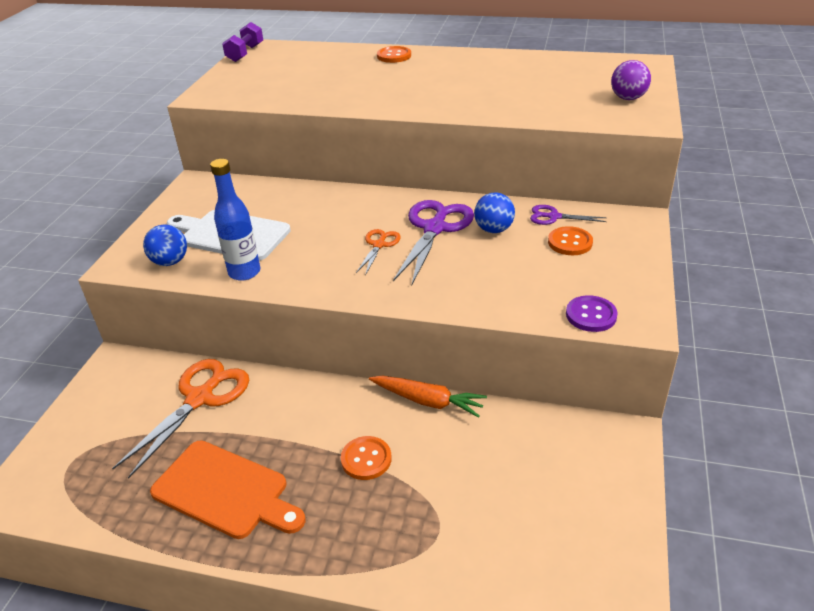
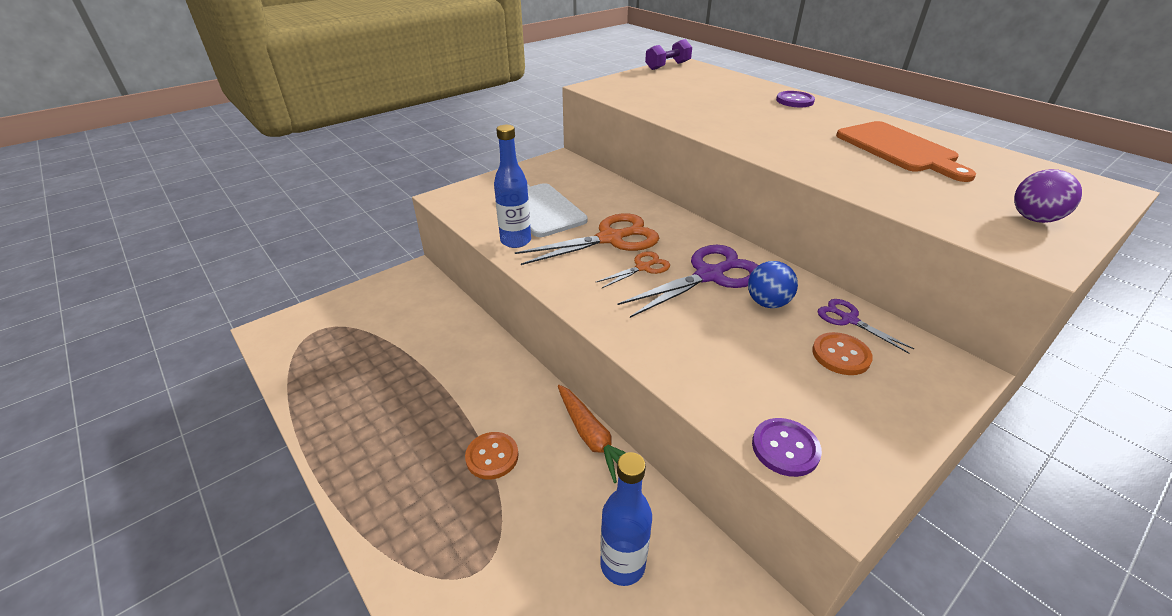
camera: 35 degrees right, 0 degrees up
(170, 262) = (477, 210): blue ball -> none
(200, 398) = (435, 329): orange scissors -> orange scissors (611, 238)
(225, 491) = (376, 413): orange cutting board -> orange cutting board (899, 149)
(394, 56) = (794, 101): orange button -> purple button
(528, 464) = (622, 565): none -> blue bottle

